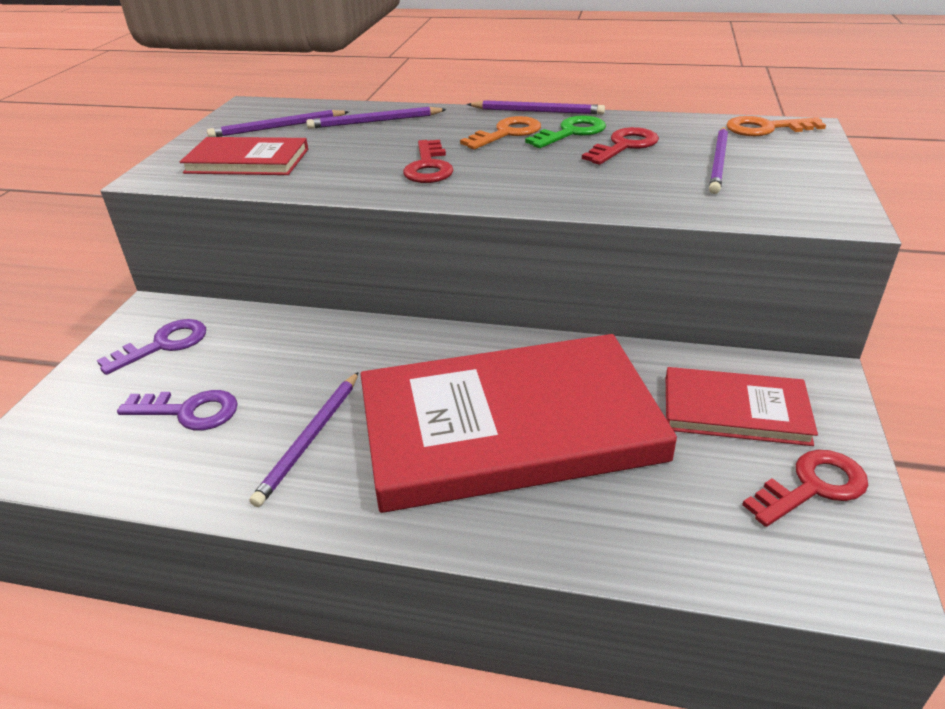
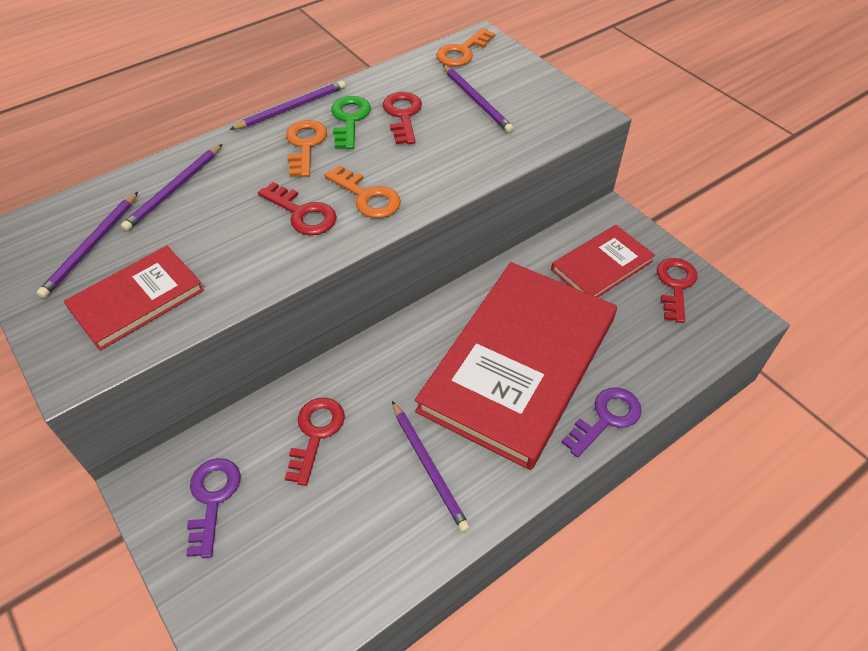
camera: 50 degrees left, 15 degrees up
(189, 411) = (323, 522): purple key -> purple key (606, 418)
(279, 356) = (316, 433): none -> red key
(495, 179) = (367, 197): none -> orange key

